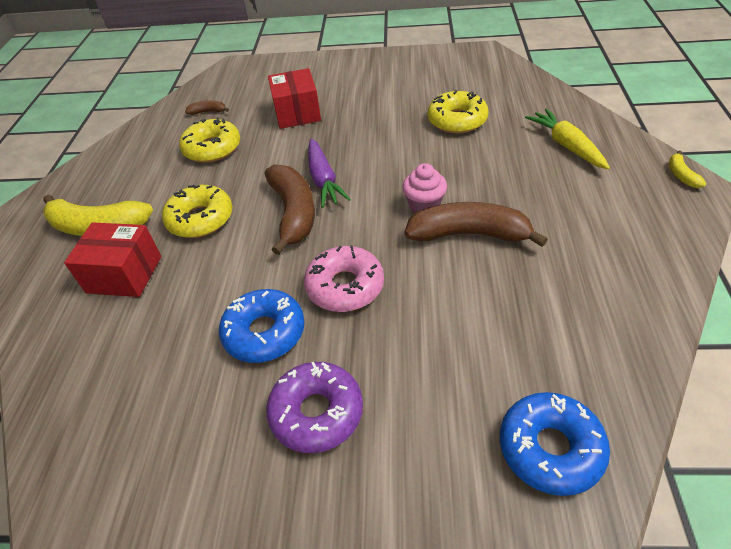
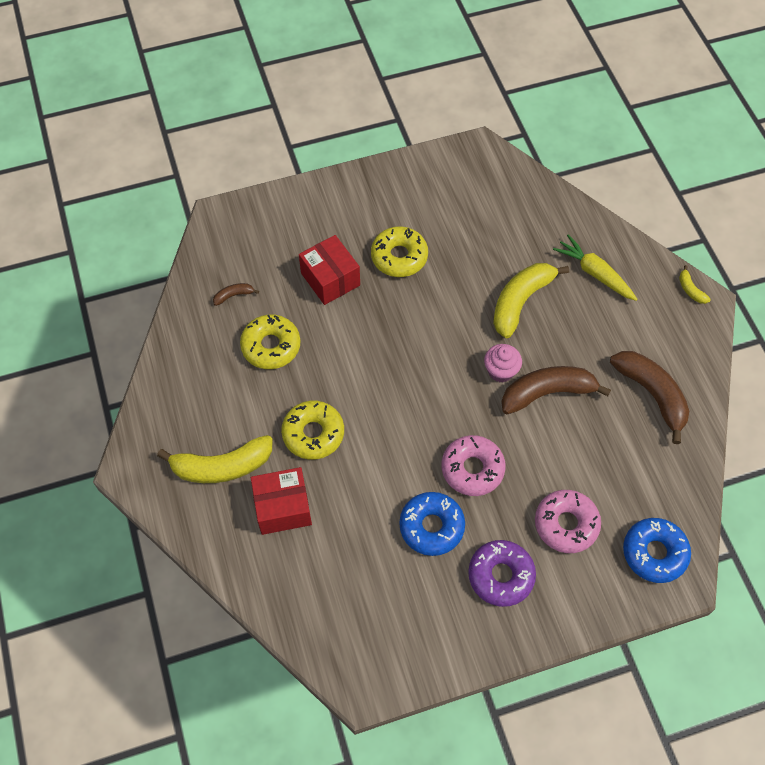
camera: 25 degrees left, 15 degrees up
(293, 213) = (393, 406): brown banana -> brown banana (652, 394)
(323, 180) = (401, 362): purple carrot -> none
(433, 375) = (566, 524): none -> pink donut
(457, 120) = (490, 259): yellow donut -> yellow donut (399, 257)
(474, 155) = (520, 301): none -> yellow banana

